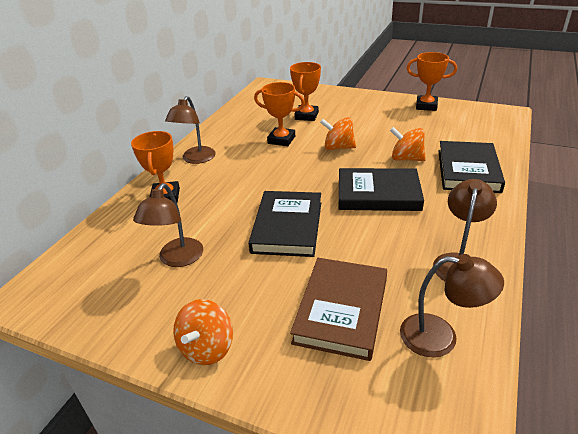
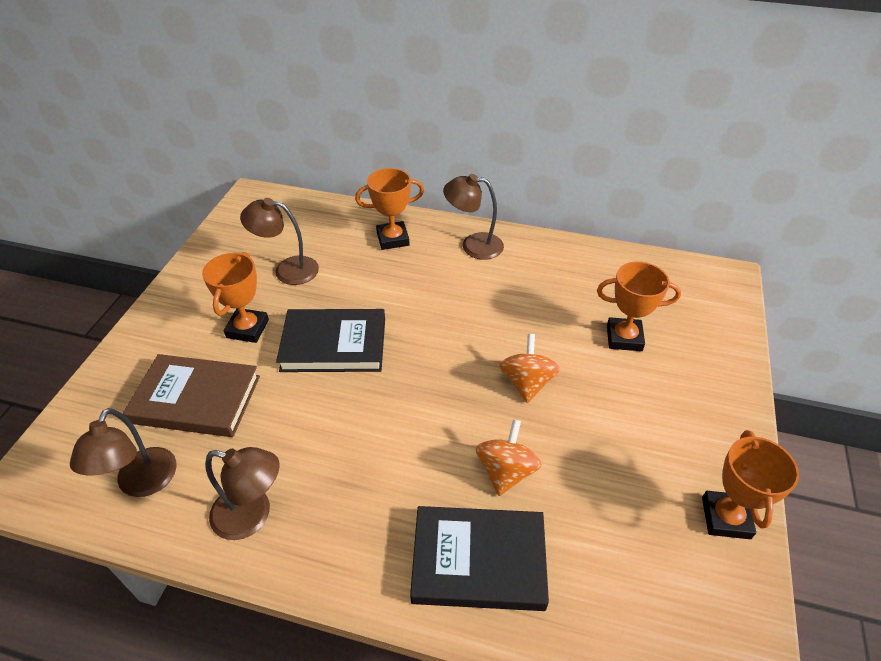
camera: 80 degrees right, 10 degrees up
(207, 348) = (173, 311): orange spinning top -> none
(281, 140) = (538, 317): orange trophy -> orange trophy (247, 329)
(378, 194) = (403, 432): black book -> none

